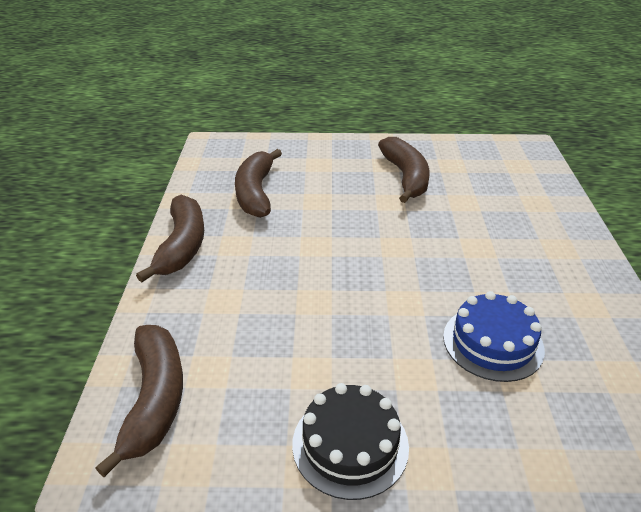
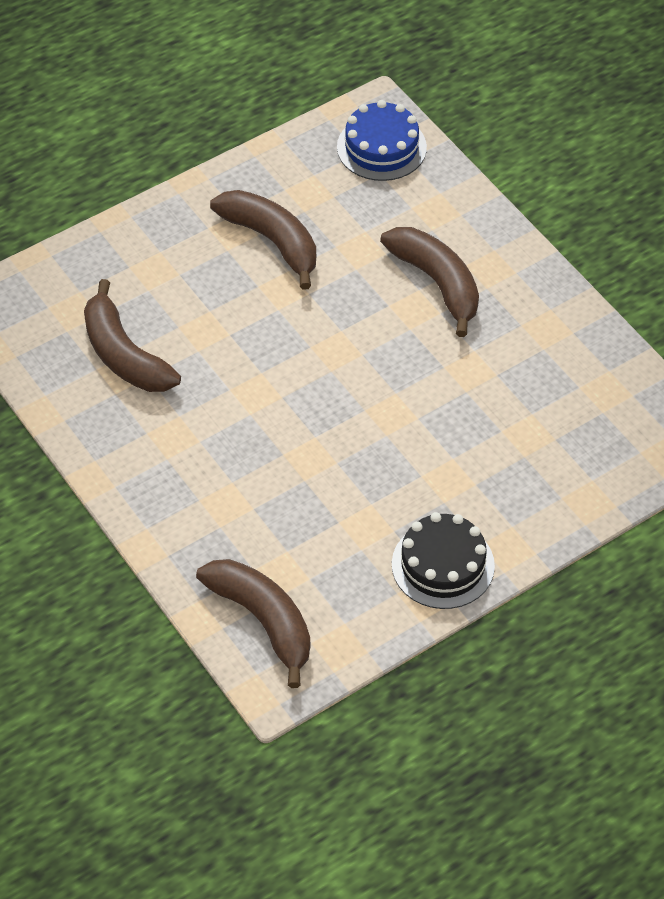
camera: 35 degrees left, 15 degrees up
(182, 246) = (119, 468): brown banana -> brown banana (437, 283)
(493, 342) = (492, 415): blue cake -> blue cake (381, 147)

